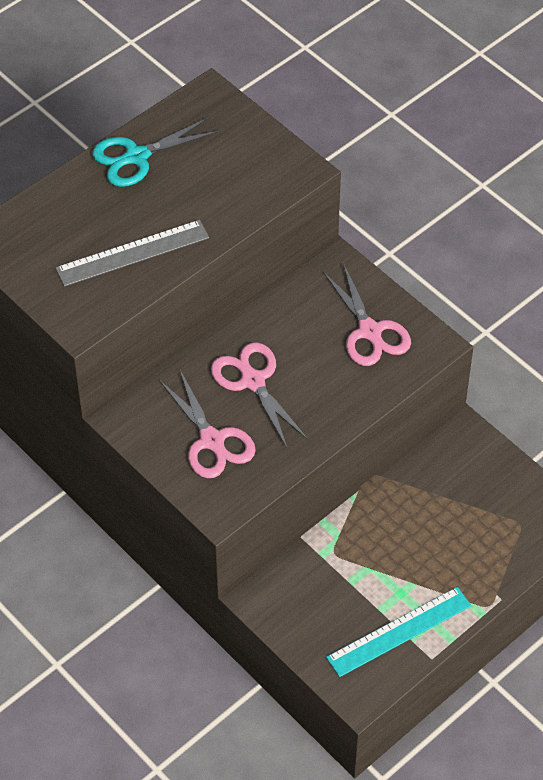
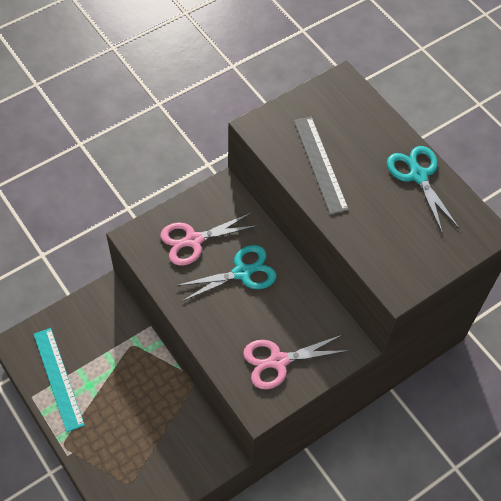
camera: 95 degrees right, 5 degrees up
(253, 381) = (242, 272): pink scissors -> turquoise scissors

